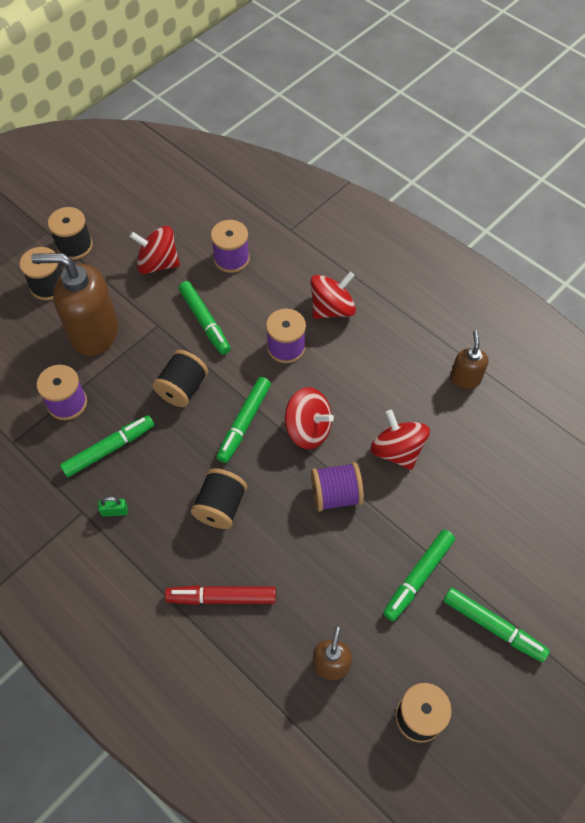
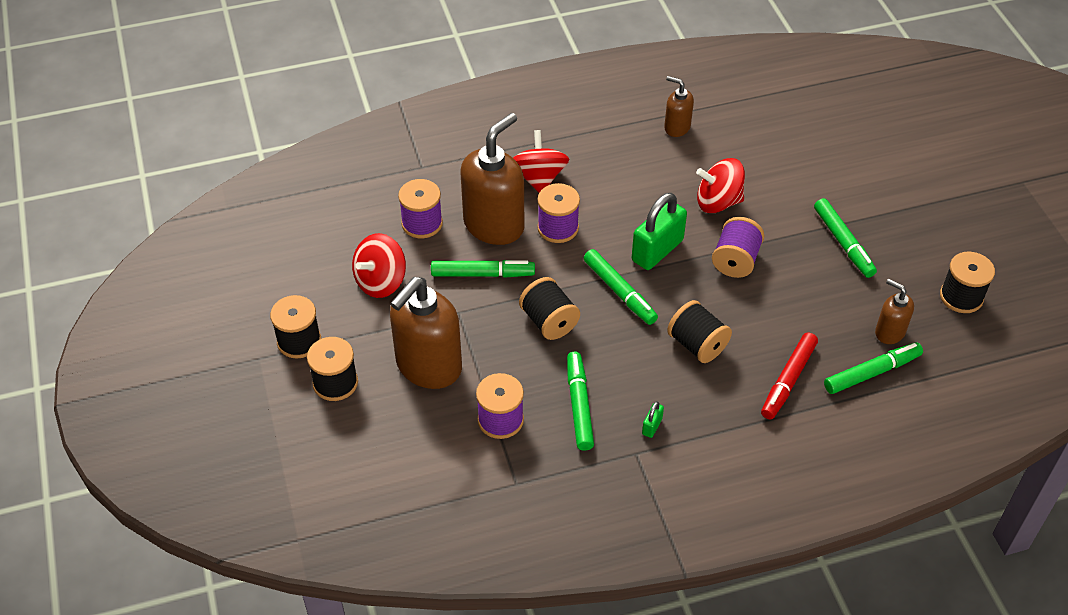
camera: 60 degrees left, 10 degrees down
(260, 304) = (494, 225): none -> brown soap dispenser
(308, 429) = (657, 250): red spinning top -> green padlock
(493, 627) = (910, 218): green marker -> green marker (872, 373)

